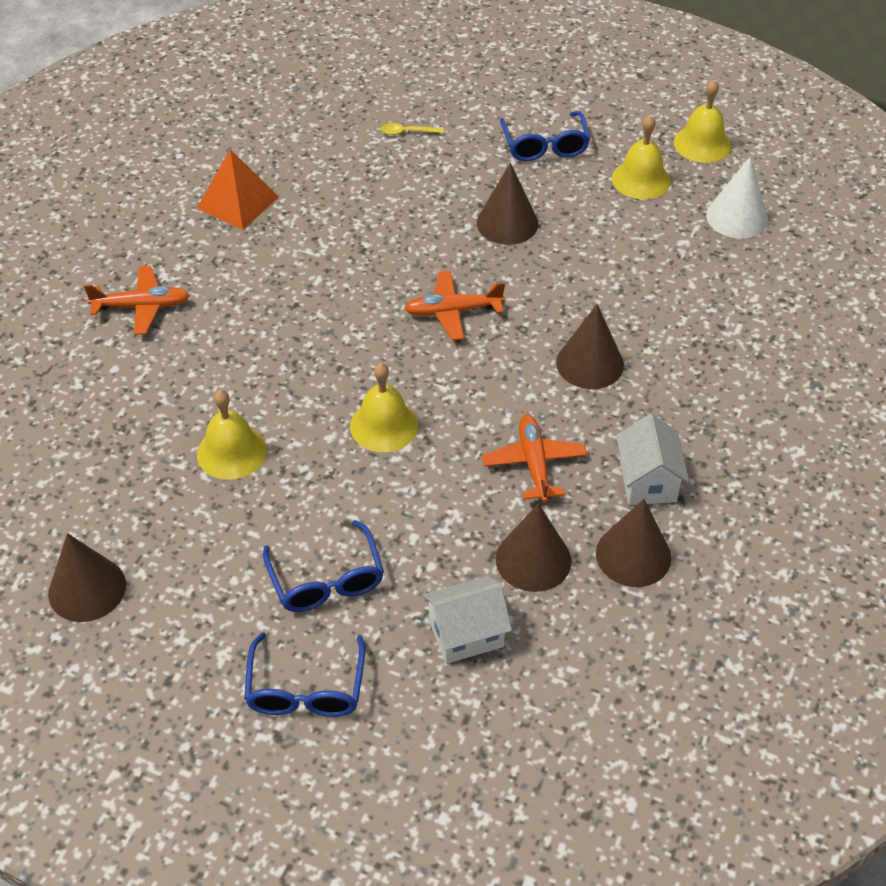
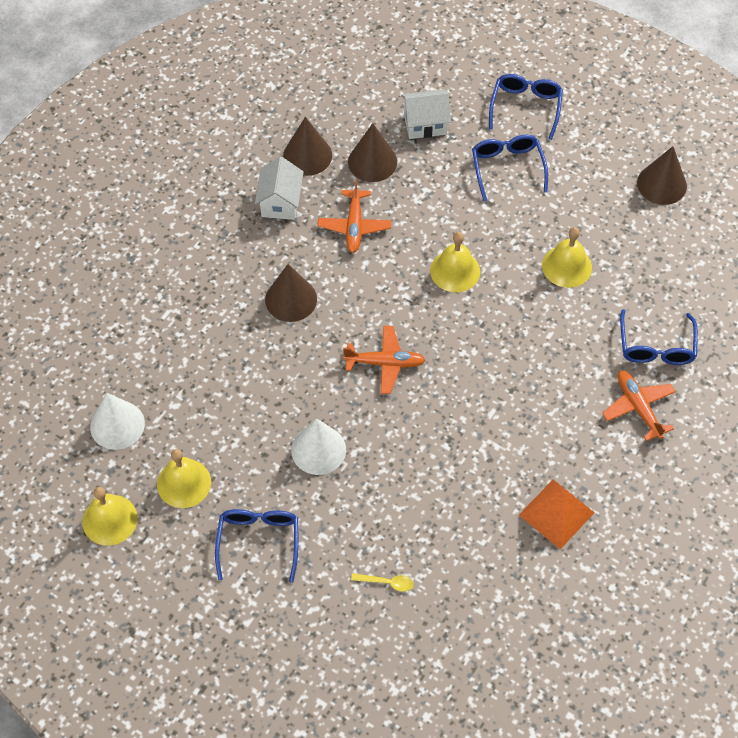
camera: 170 degrees left, 10 degrees up
(115, 372) = (656, 346): none -> blue glasses
(142, 306) = (638, 407): orange plane -> orange plane turned 60 degrees clockwise
(507, 223) = (318, 450): brown cone -> white cone

